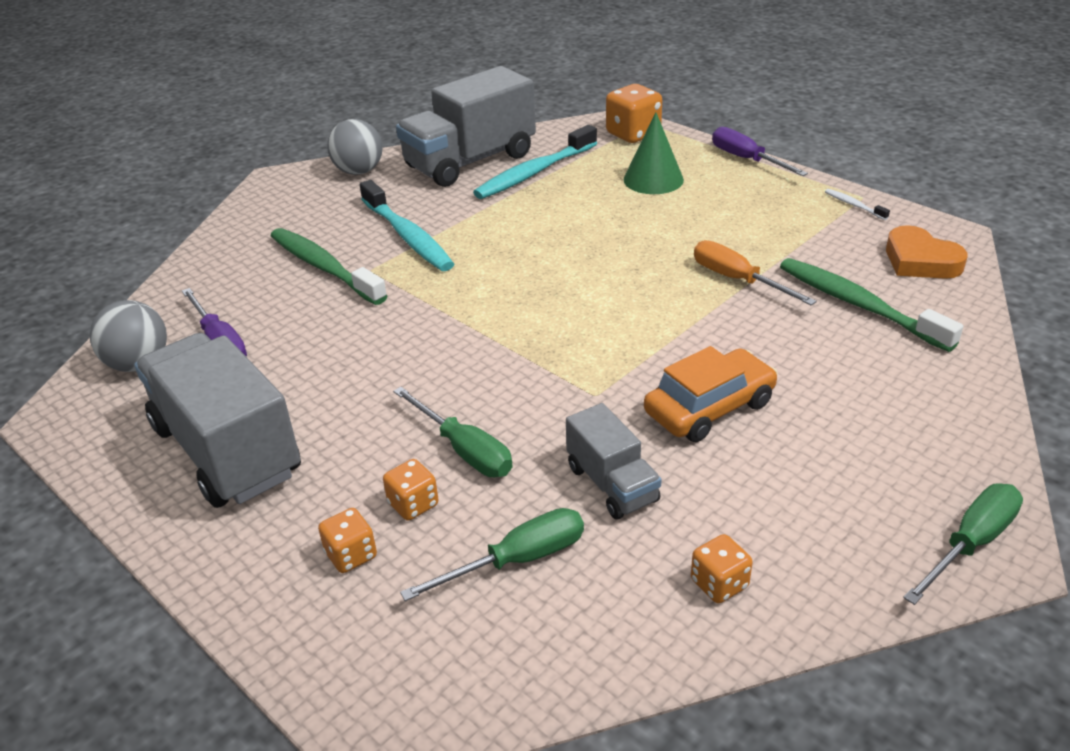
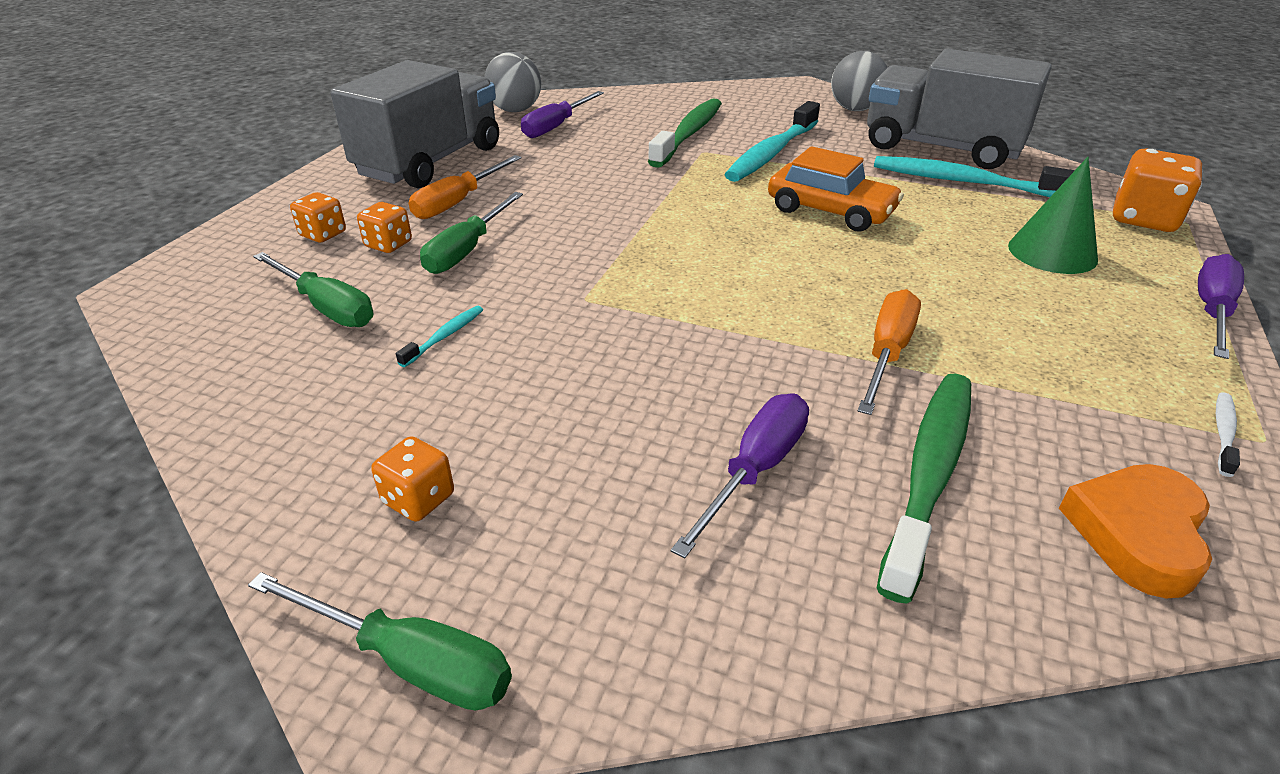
camera: 65 degrees right, 0 degrees up
(353, 442) = (458, 202): none -> orange screwdriver
(612, 484) = (445, 336): grey truck -> turquoise toothbrush
(709, 408) = (601, 376): orange car -> orange car (830, 211)
(719, 584) = (306, 432): orange dice -> orange dice (418, 499)
(836, 366) = (755, 470): none -> purple screwdriver

